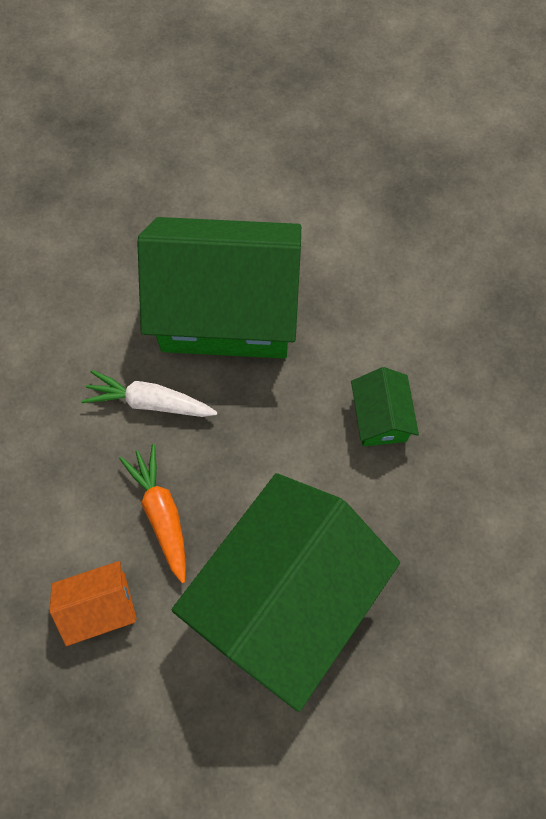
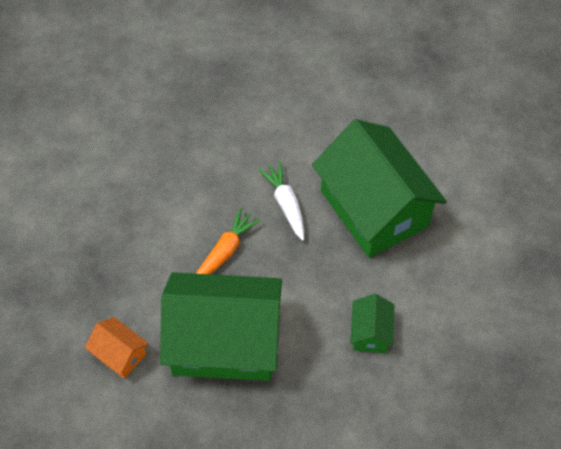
camera: 55 degrees right, 10 degrees down
(100, 605) = (154, 253): orange house -> orange house (119, 354)
(380, 418) = (370, 332): green house -> green house turned 45 degrees counterclockwise

